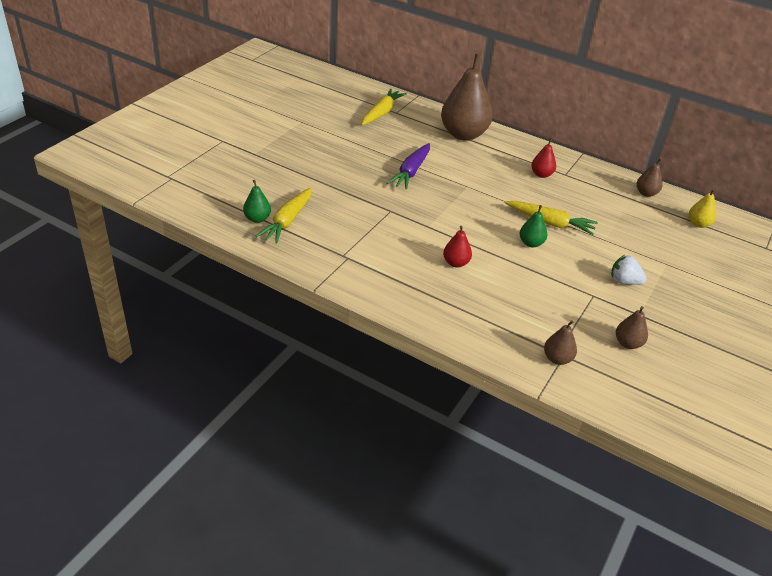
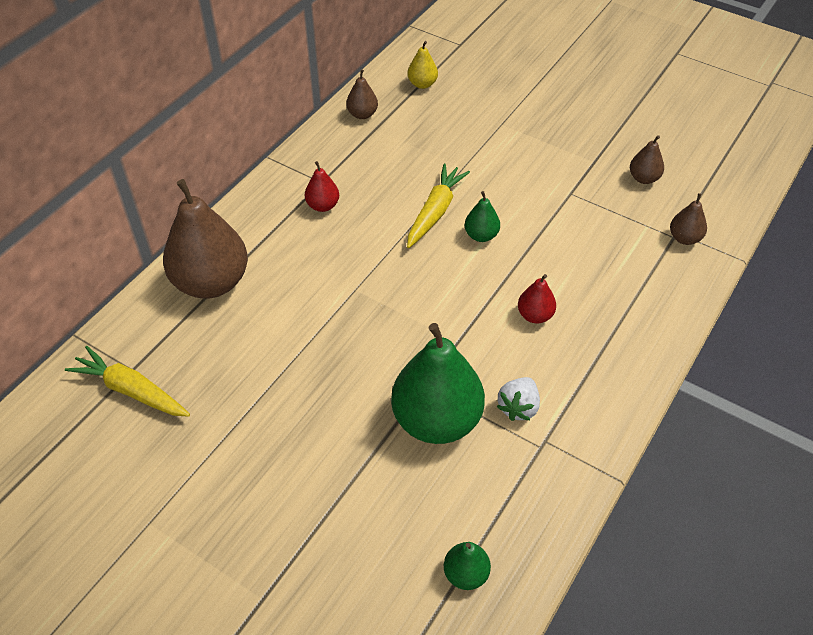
camera: 85 degrees left, 10 degrees up
(287, 221) = (467, 527): yellow carrot -> none
(363, 214) = (436, 420): none -> green pear
(411, 172) = (319, 355): purple carrot -> none
(624, 281) = (540, 163): white strawberry -> white strawberry (518, 407)

